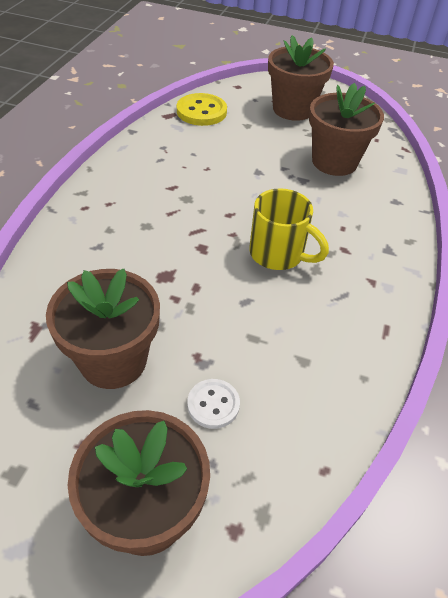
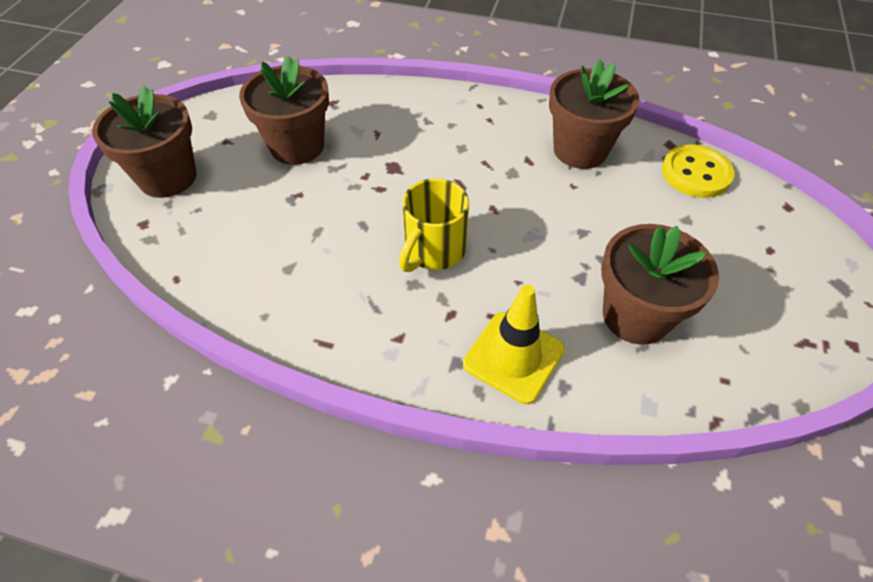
camera: 90 degrees right, 5 degrees up
(213, 404) = (248, 207): white button -> none
(293, 109) = (758, 271): brown flower pot -> brown flower pot (580, 150)
(378, 220) = (513, 357): none -> yellow traffic cone

